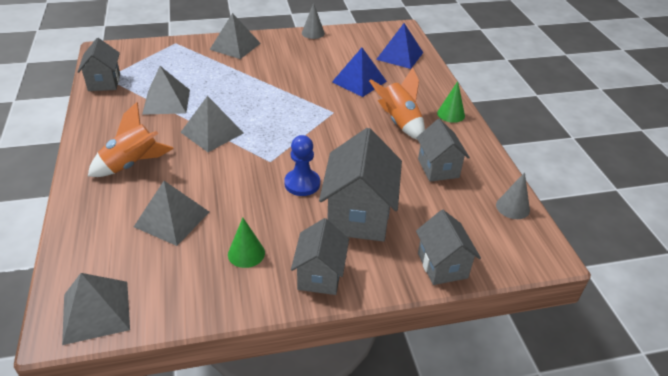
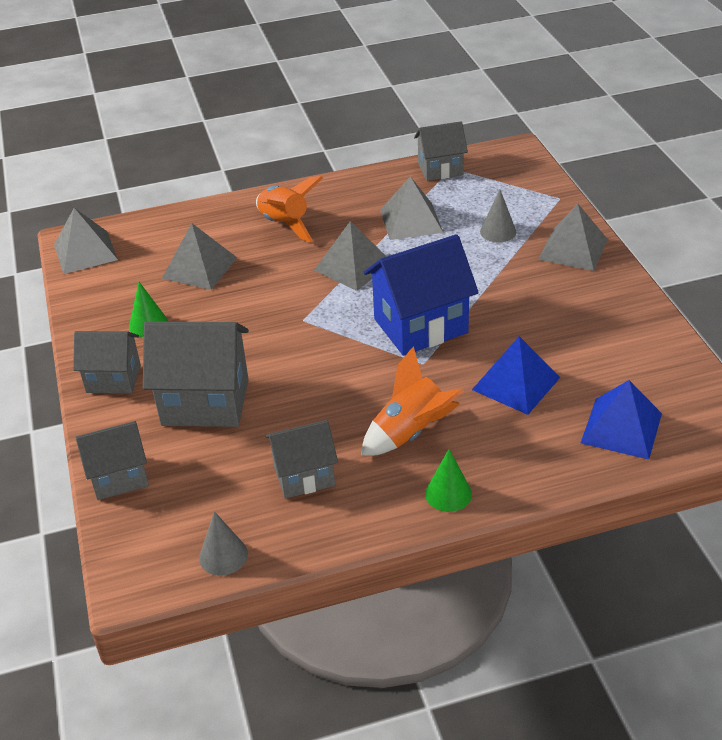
camera: 90 degrees right, 0 degrees up
(294, 109) = (420, 326): none -> blue house
(302, 184) = (261, 350): blue pawn -> none
(313, 33) = (655, 319): grey cone -> grey cone (498, 231)

